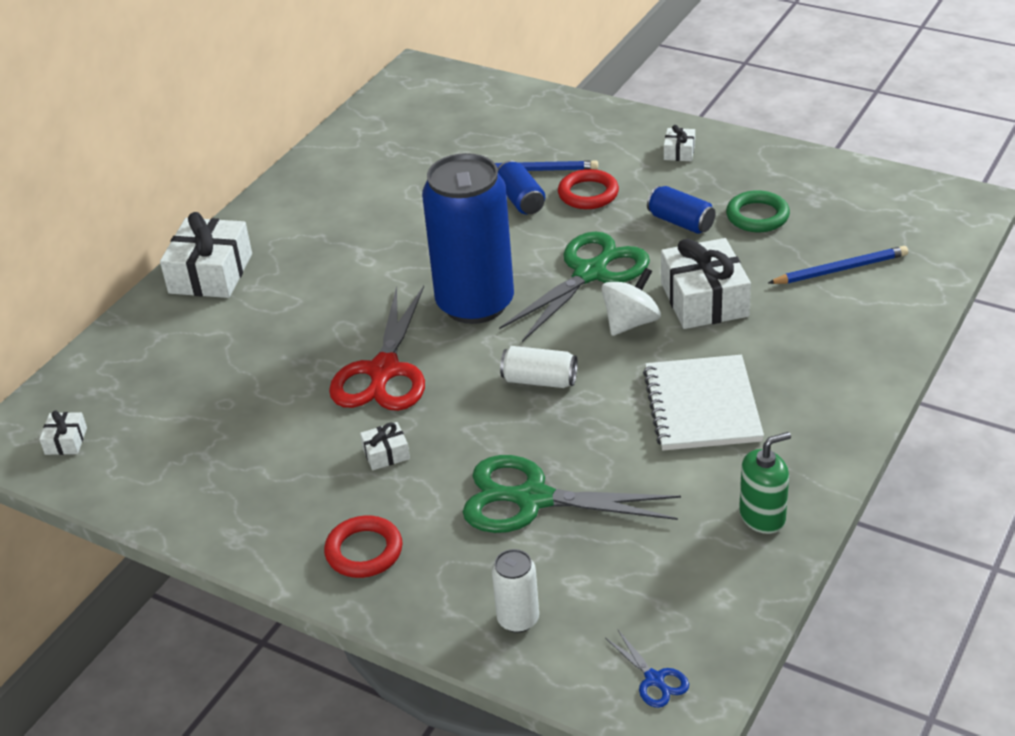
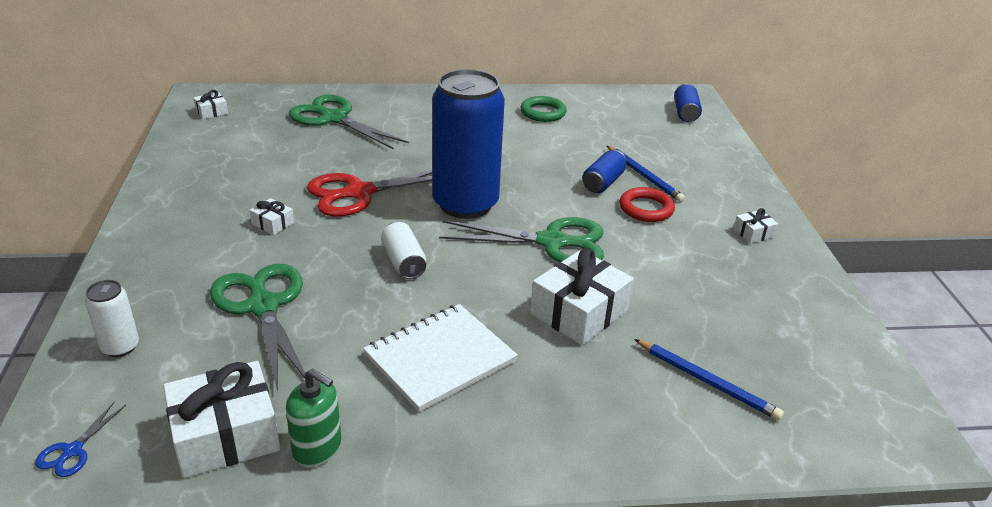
camera: 50 degrees right, 5 degrees down
(196, 341) = (334, 118): none -> green scissors
(210, 273) = (402, 101): white gift -> white gift (225, 435)
(364, 551) = (164, 250): red ring -> none
(631, 322) = (512, 283): white spinning top -> none
(681, 222) = (665, 265): blue can -> blue can (685, 113)
(757, 216) = (722, 304): green ring -> green ring (543, 112)

